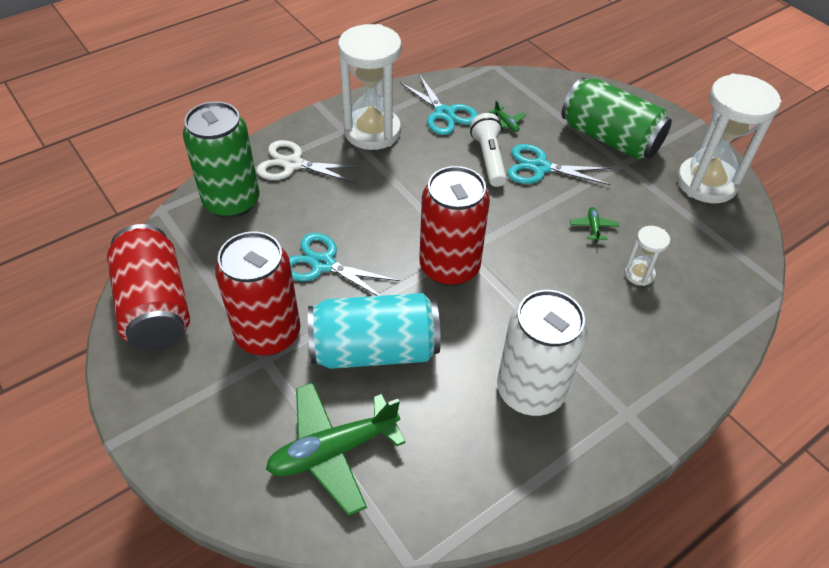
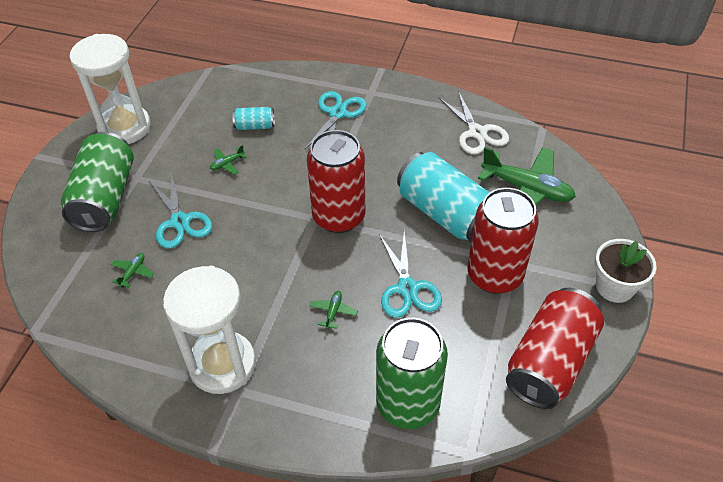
camera: 125 degrees left, 0 degrees up
(149, 419) = (615, 287): none -> white flower pot
(293, 164) = (320, 395): white scissors -> white scissors (477, 133)
(352, 207) = (333, 312): none -> green plane
(444, 114) = (150, 325): turquoise scissors -> turquoise scissors (338, 113)
(489, 159) = (194, 258): white flashlight -> none
(530, 391) = (397, 133): white can -> none
(639, 274) = (255, 126): white hourglass -> turquoise can

